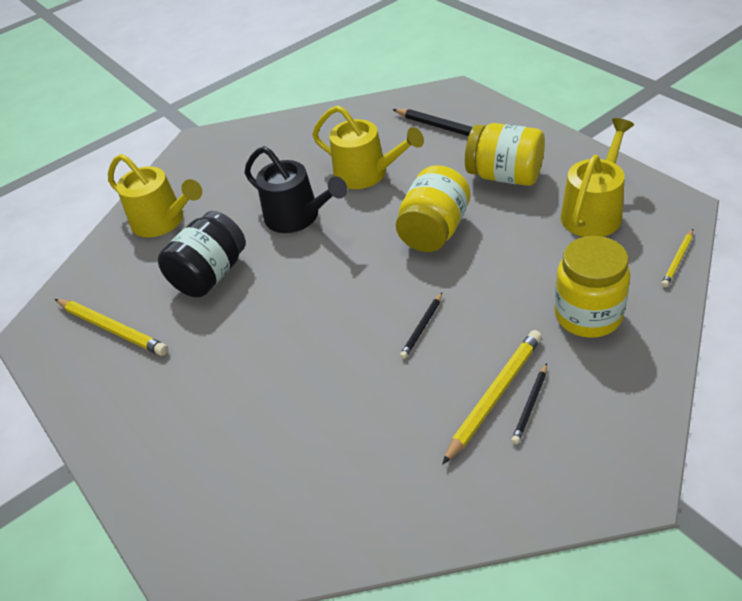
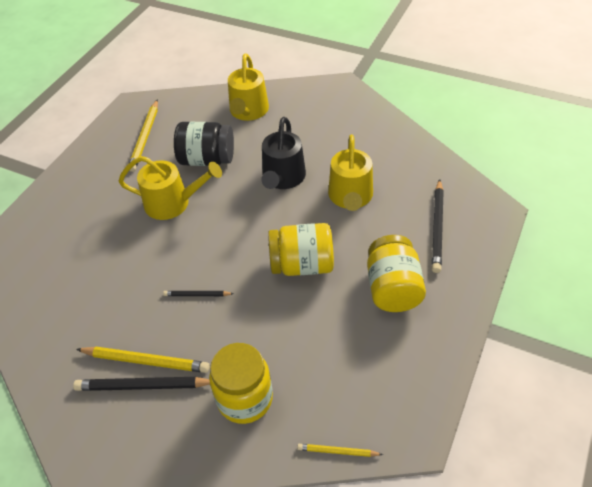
camera: 60 degrees right, 5 degrees up
(530, 405) = (142, 386): black pencil -> black pencil, size x1.82
(594, 212) = (374, 369): yellow watering can -> yellow watering can (172, 203)

